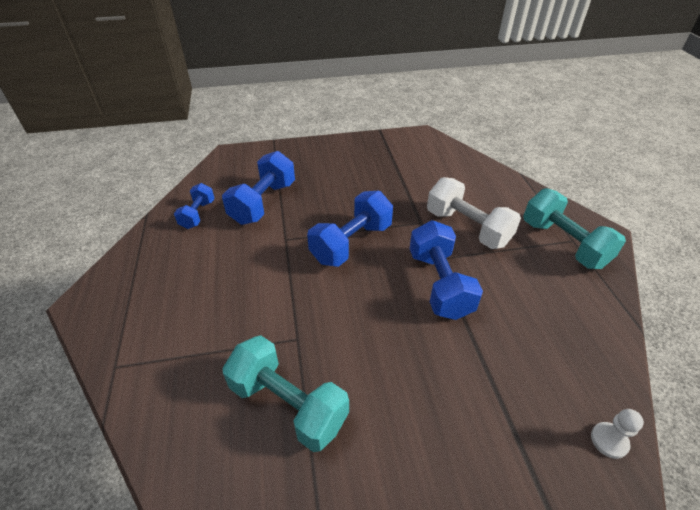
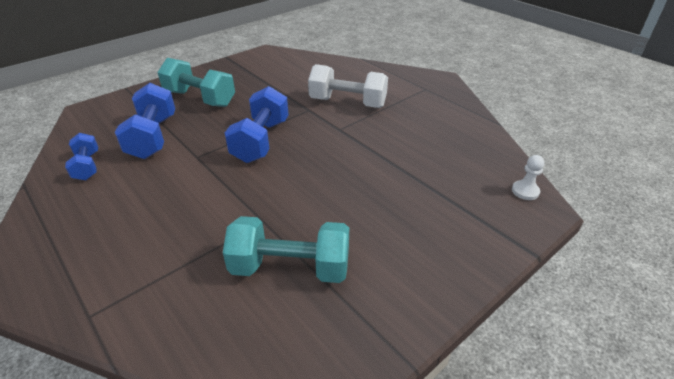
camera: 30 degrees left, 5 degrees down
(439, 284) = (353, 144): blue dumbbell -> none
(563, 244) = (421, 92): turquoise dumbbell -> turquoise dumbbell (200, 98)

